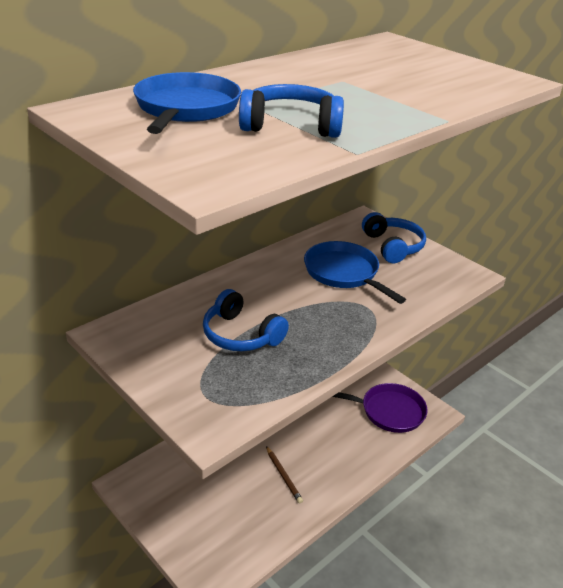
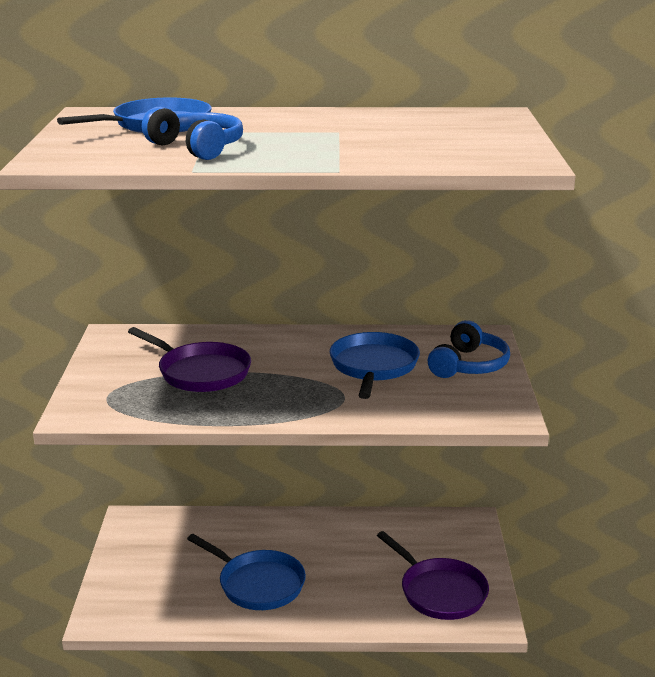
camera: 45 degrees right, 10 degrees down
(240, 335) = (200, 372): blue headphones -> purple pan
(283, 476) = (257, 584): brown pencil -> blue pan

